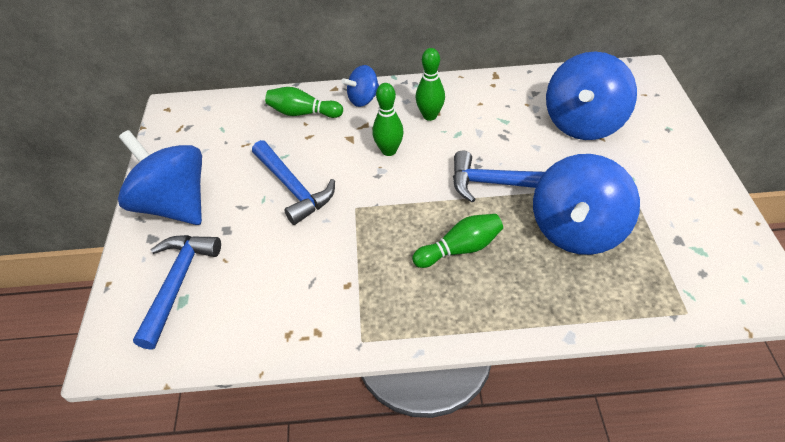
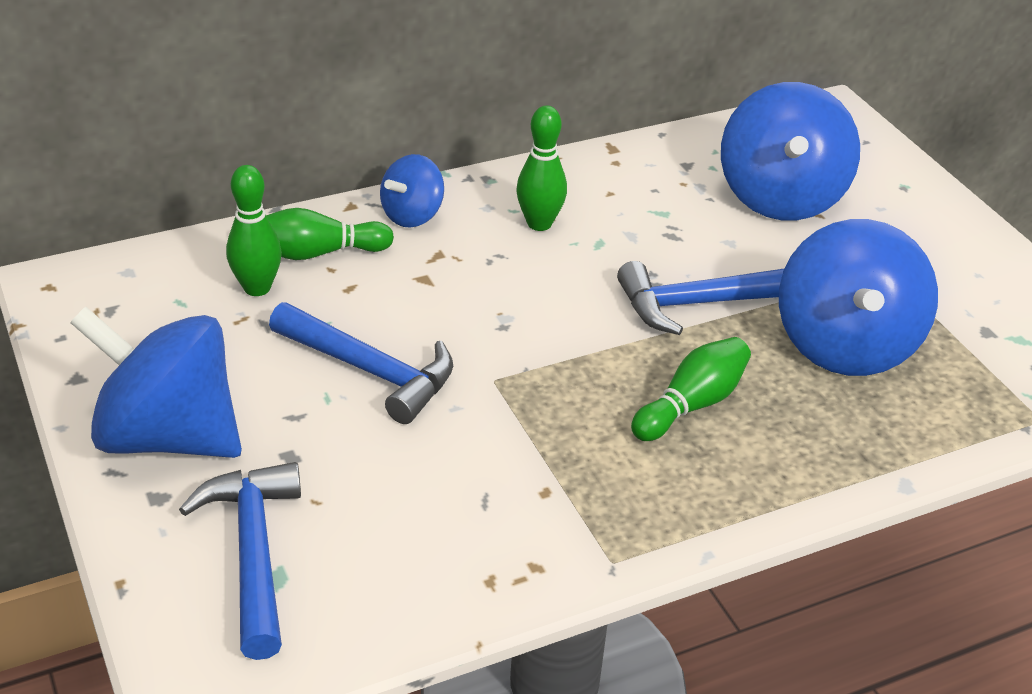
camera: 25 degrees left, 10 degrees down
(389, 150) = (501, 286): green bowling pin -> green bowling pin (257, 288)

